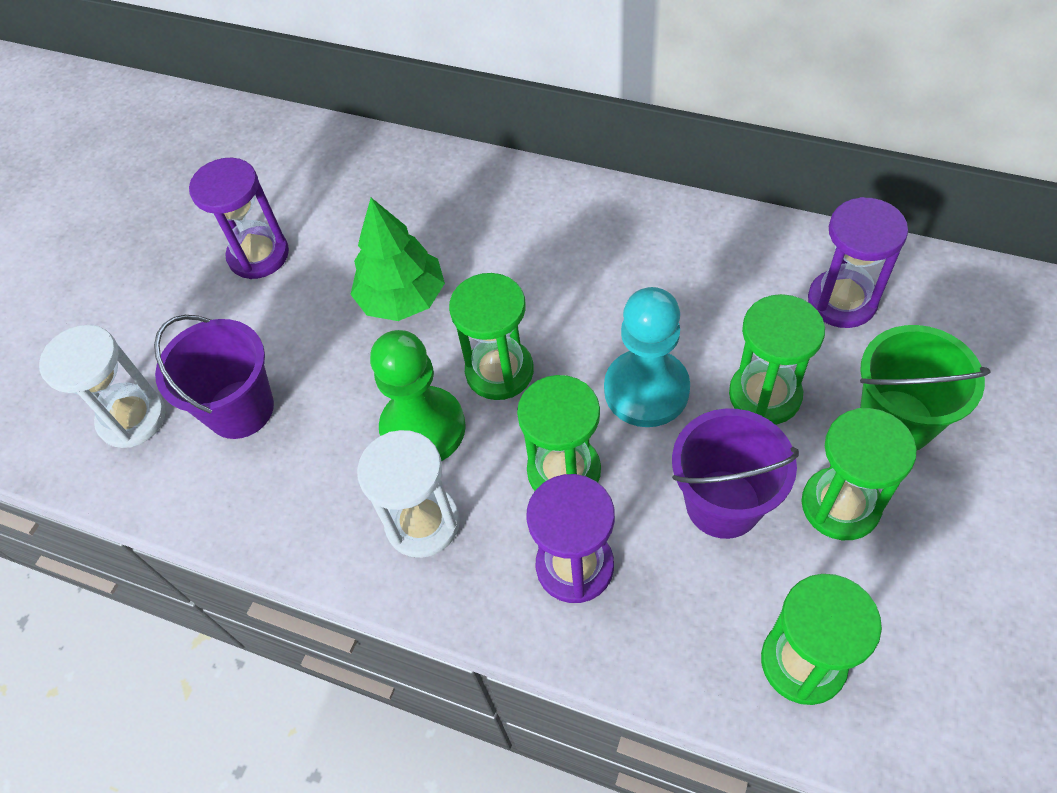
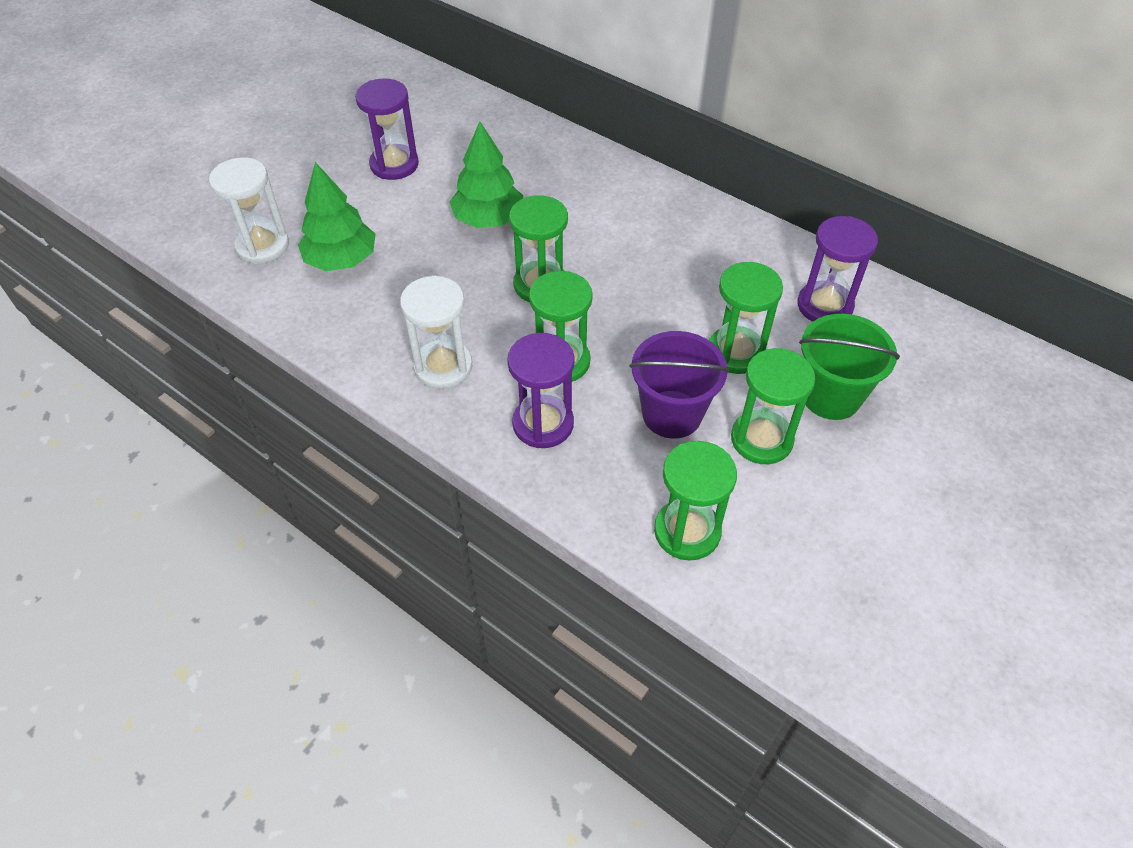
camera: 10 degrees right, 5 degrees down
(240, 409) = (341, 260): purple bucket -> green tree
(423, 428) = (468, 307): green pawn -> none
(646, 390) = (646, 325): turquoise pawn -> none

